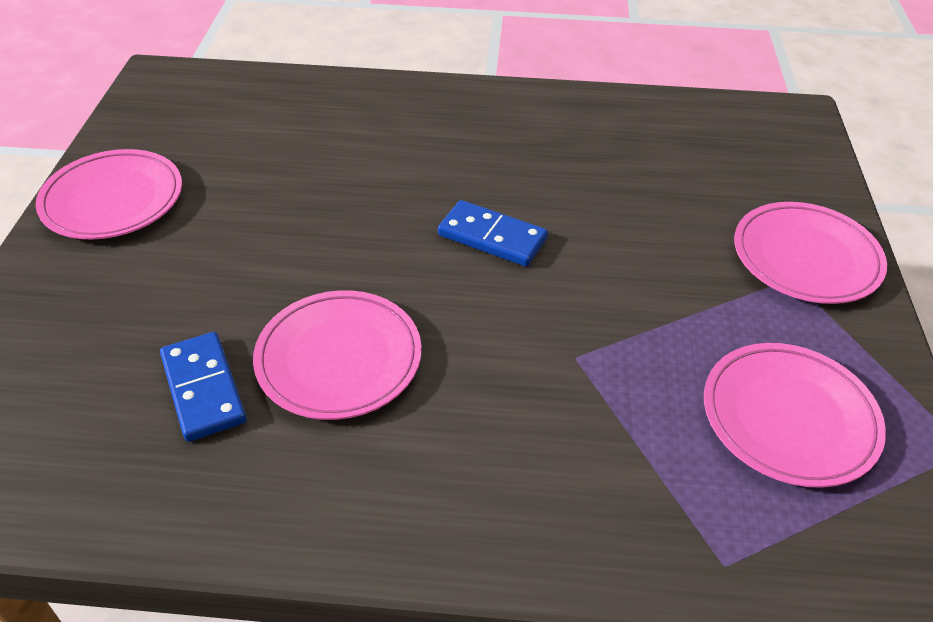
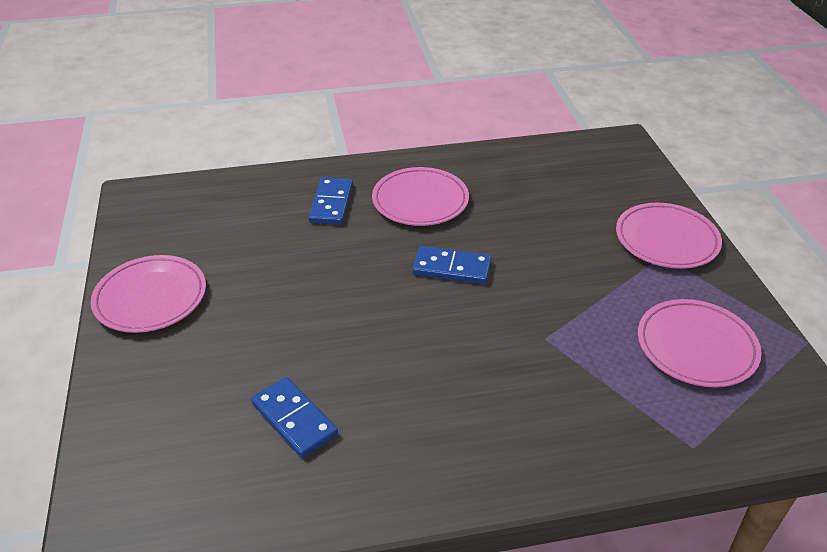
camera: 15 degrees left, 5 degrees down
(339, 359) = (383, 376): pink plate -> pink plate (420, 201)
(378, 127) = (331, 204): none -> blue domino

